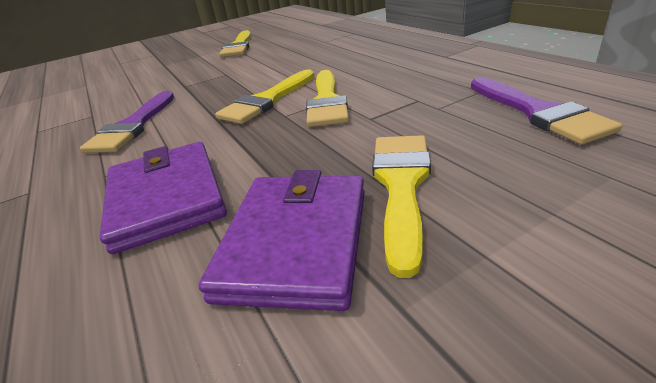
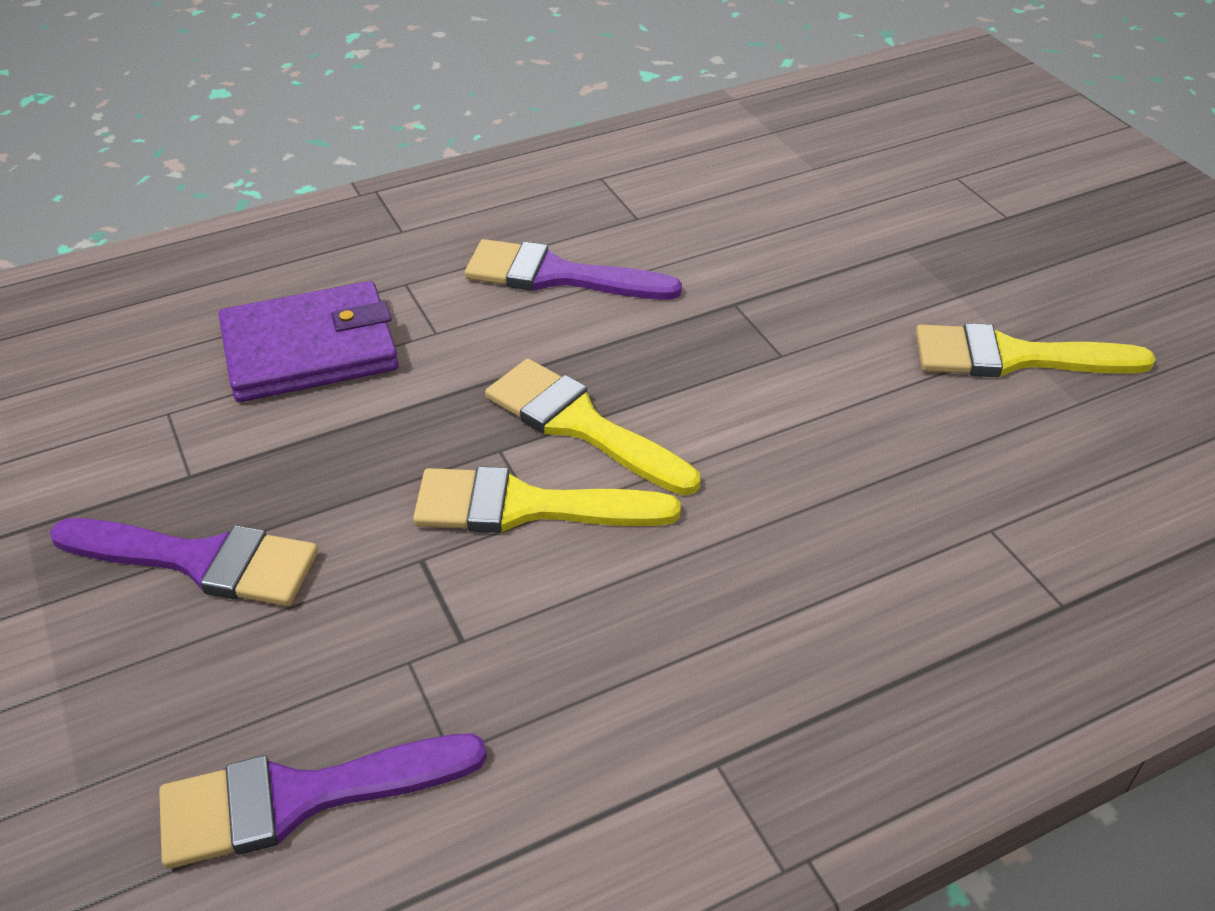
camera: 90 degrees right, 10 degrees up
(295, 241) = (158, 459): purple wallet -> none
(401, 185) = (200, 561): yellow brush -> purple brush

